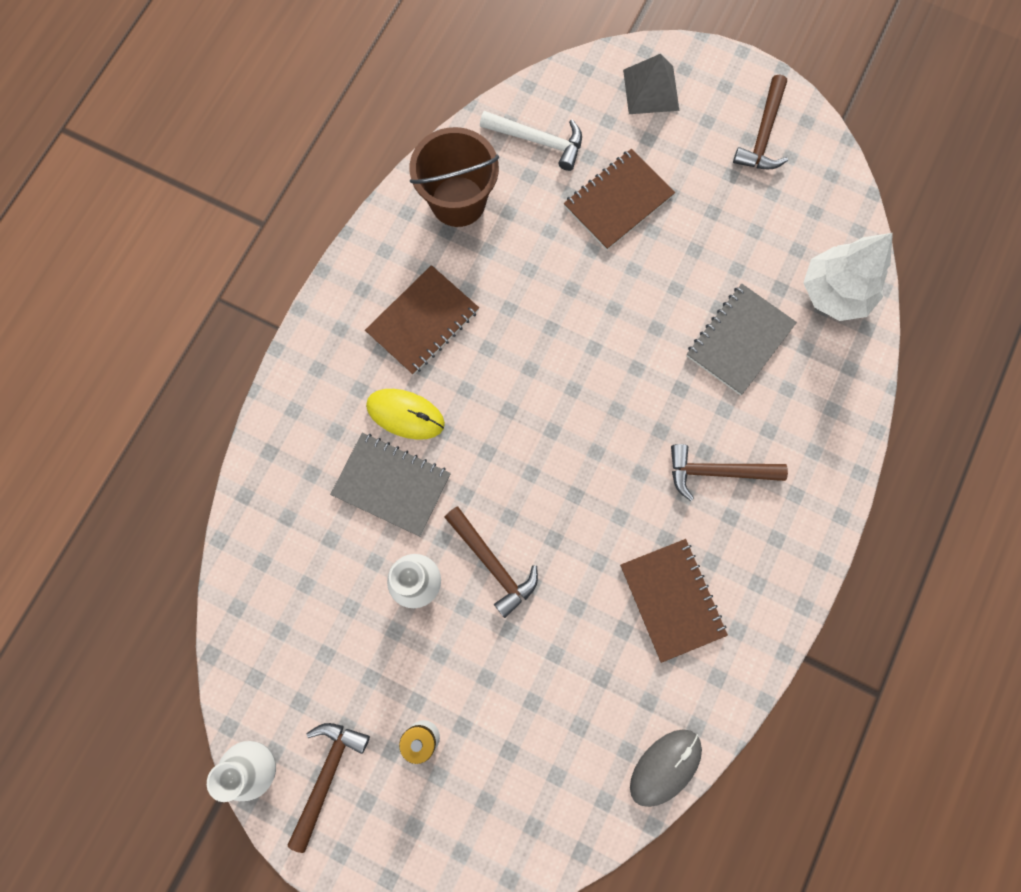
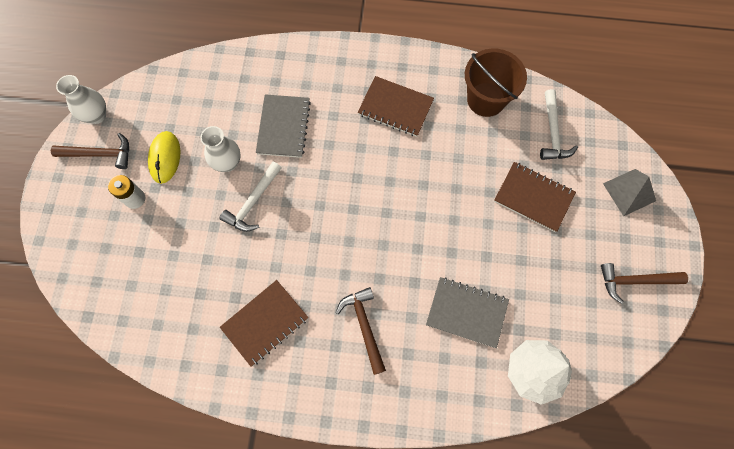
camera: 70 degrees right, 5 degrees down
(405, 415) = (331, 119): yellow mouse -> yellow mouse (165, 158)
(492, 564) = (253, 202): brown hammer -> white hammer
(665, 767) = (153, 353): grey mouse -> none

